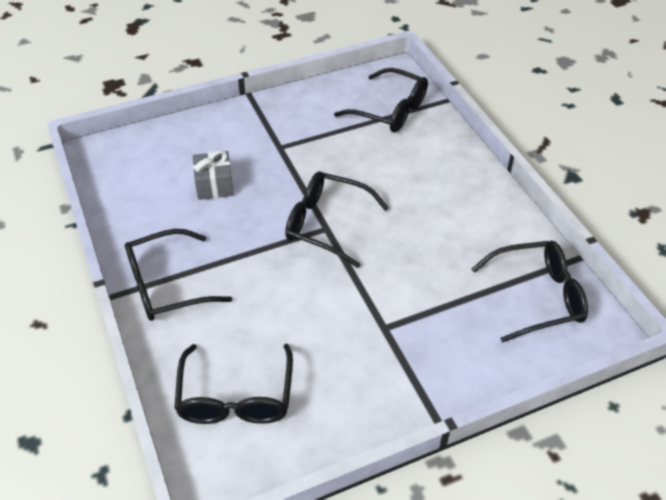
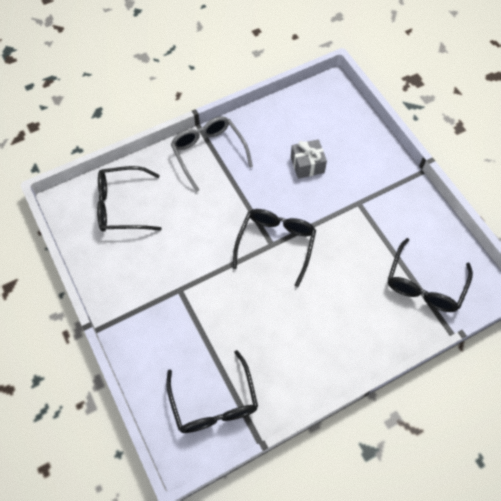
camera: 85 degrees right, 15 degrees up
(166, 285) = (208, 153): black glasses -> grey glasses

